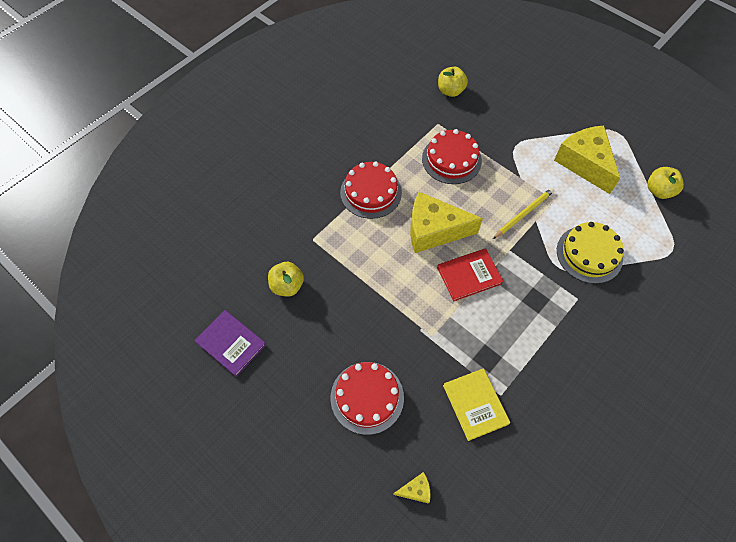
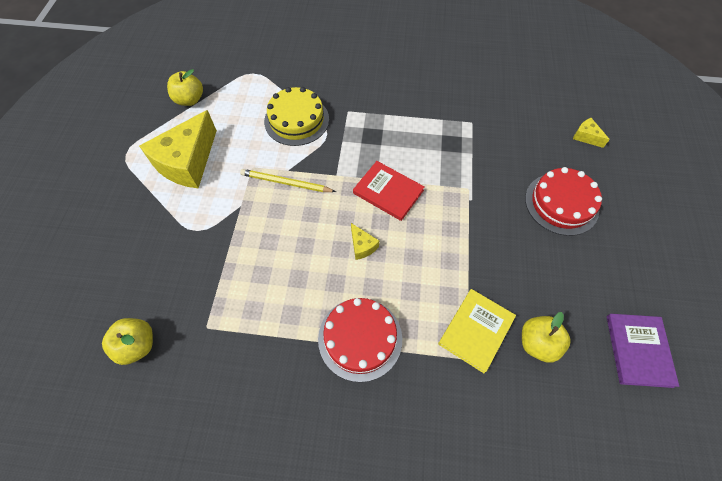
camera: 125 degrees left, 0 degrees up
(434, 231) = (362, 246): yellow cheese -> yellow cheese, size x0.43
(451, 159) = (256, 281): red cake -> none
(475, 404) = (494, 133): yellow book -> yellow book (476, 330)

